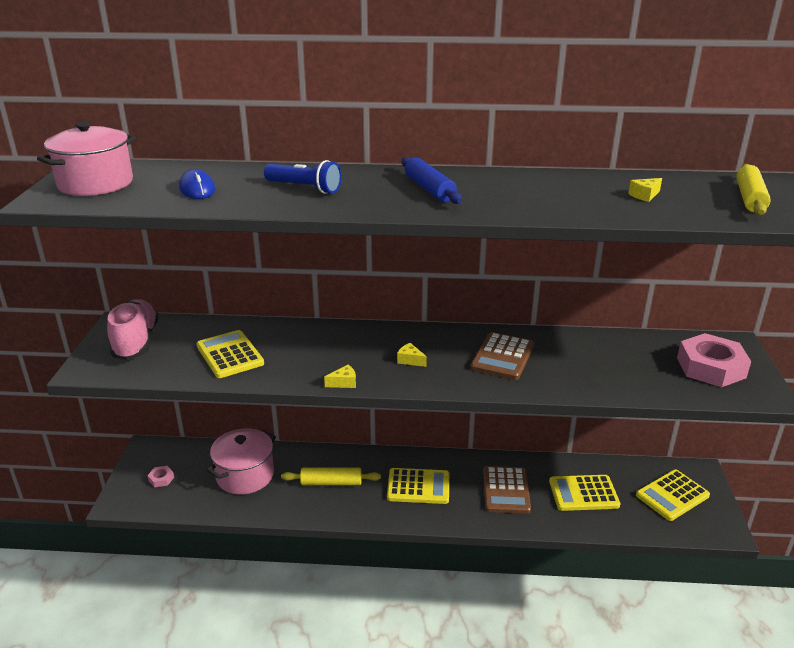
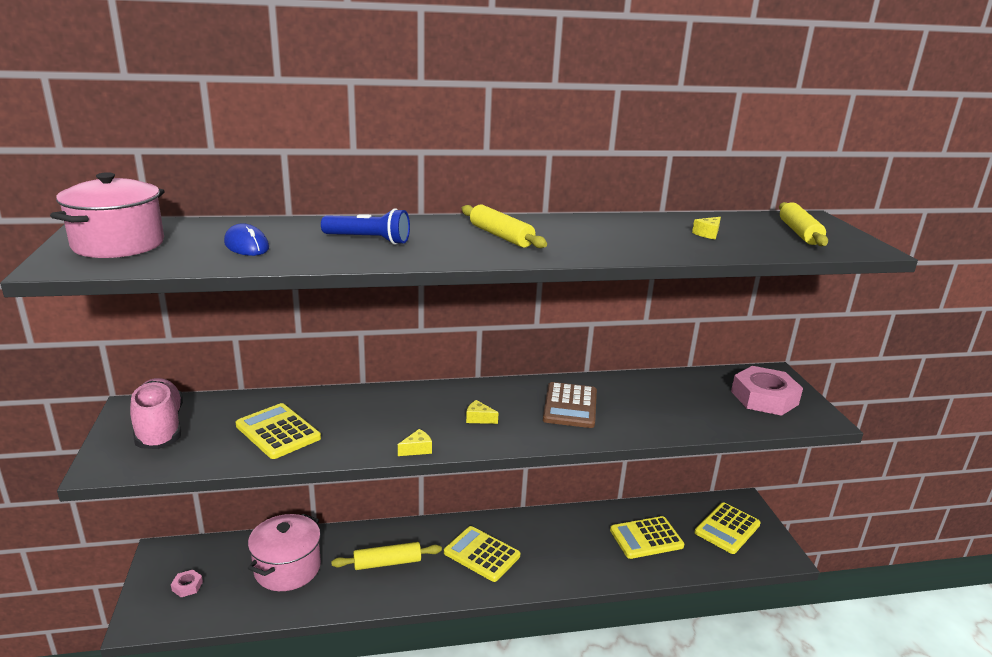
camera: 15 degrees left, 5 degrees down
(418, 487) = (482, 554): yellow calculator -> yellow calculator turned 135 degrees counterclockwise
(429, 189) = (501, 236): blue rolling pin -> yellow rolling pin
(506, 490) = (571, 545): brown calculator -> none

